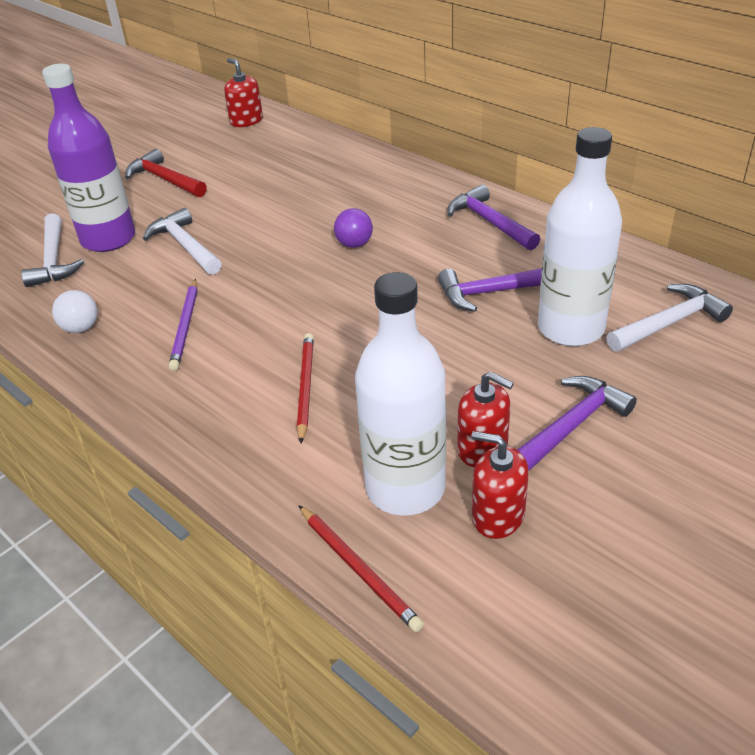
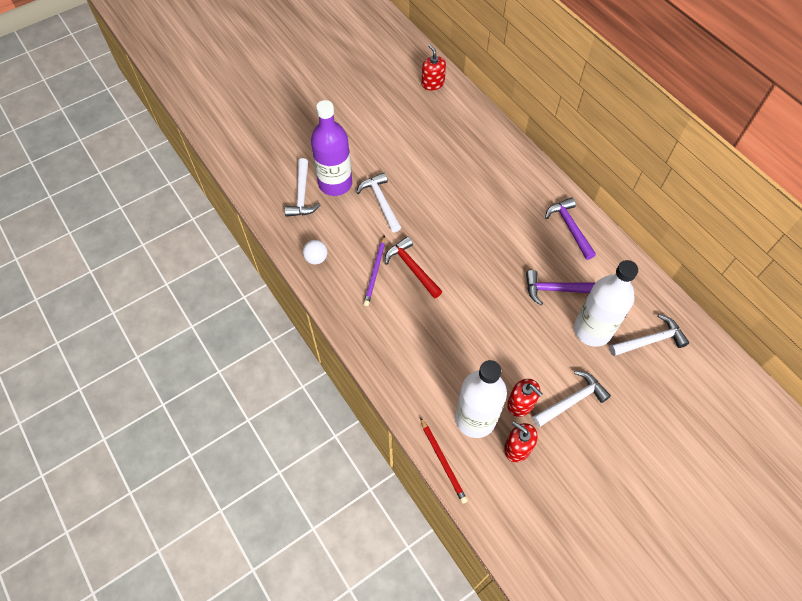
camera: 10 degrees right, 20 degrees up
(165, 179) = (373, 134): red hammer -> red hammer (412, 268)
(305, 387) = (435, 336): red pencil -> none
(354, 244) = (483, 227): purple ball -> none
(572, 425) = (572, 400): purple hammer -> white hammer

